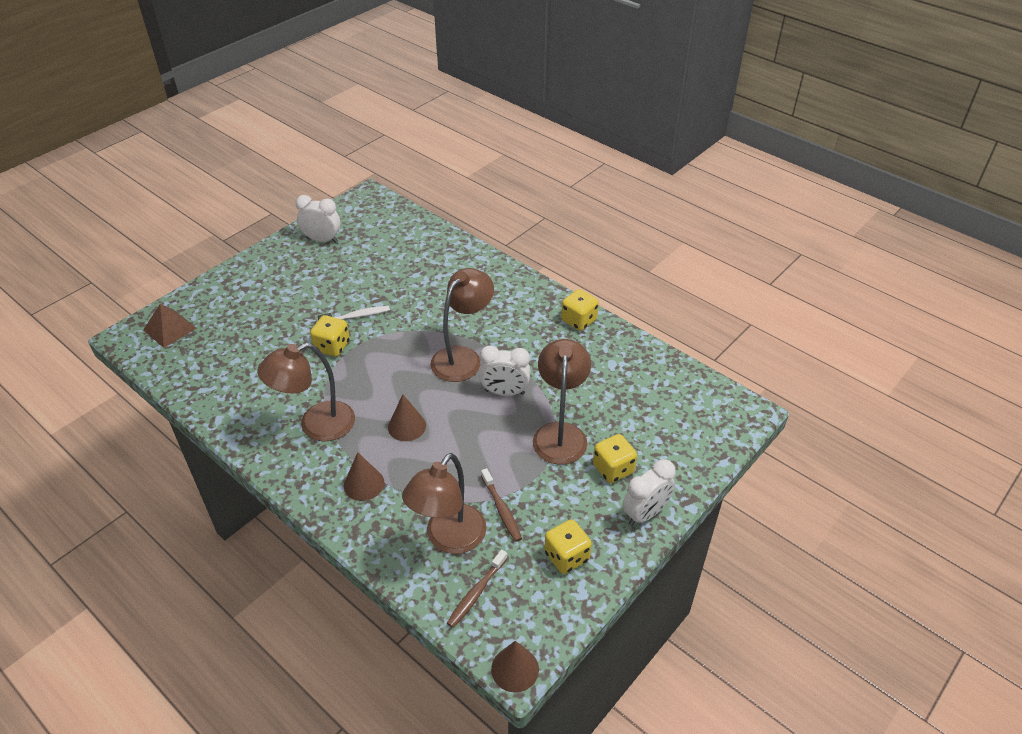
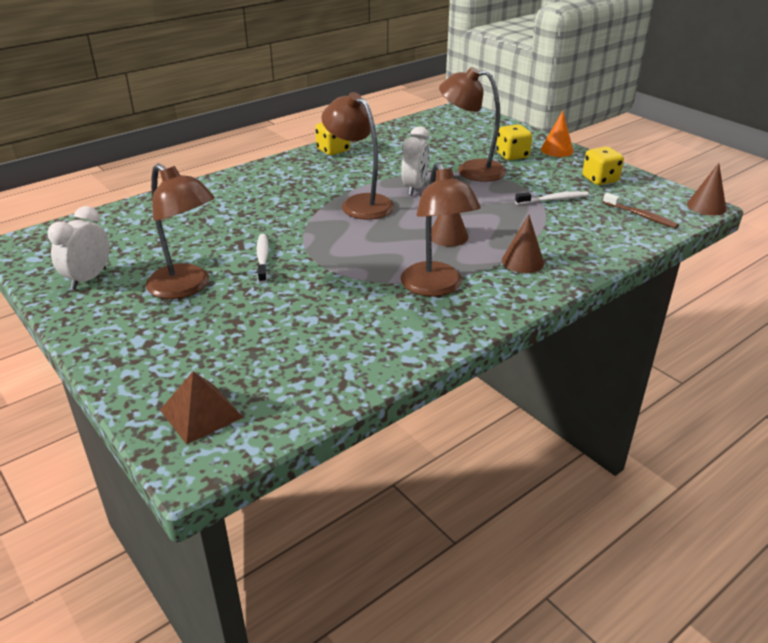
camera: 80 degrees left, 10 degrees down
(332, 347) = (309, 275): yellow dice -> none
(449, 539) = (587, 223): brown lamp -> brown lamp (186, 287)
(501, 509) = (553, 200): brown toothbrush -> white toothbrush
(645, 513) = (557, 150): white clock -> orange cone

